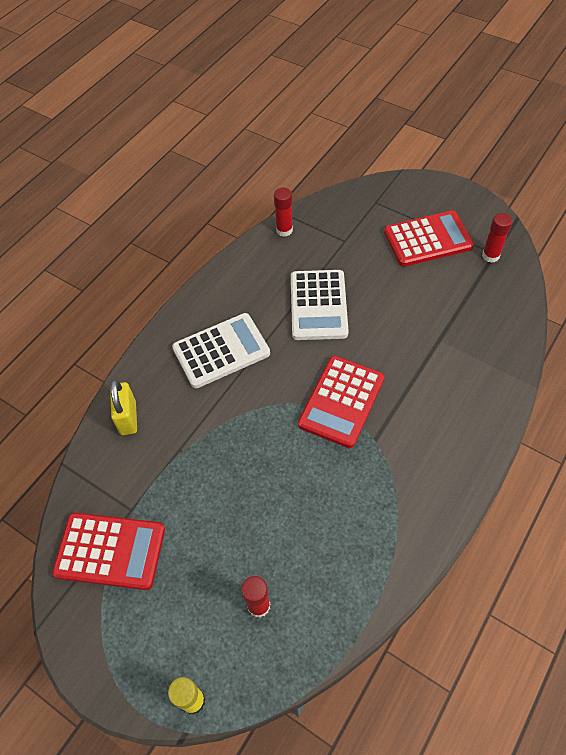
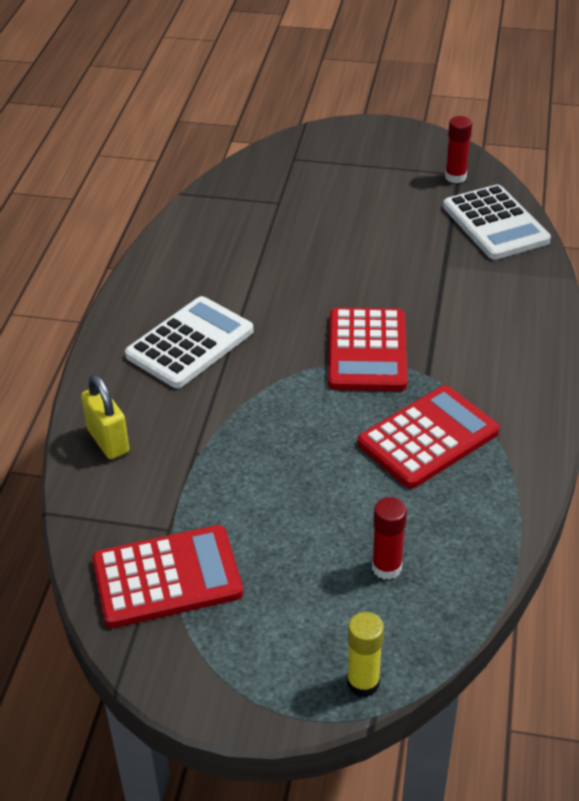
camera: 25 degrees left, 15 degrees down
(284, 230) = (198, 209): red glue stick -> none
(318, 305) = (284, 270): white calculator -> white calculator (495, 224)
(427, 239) = (376, 179): red calculator -> red calculator (428, 438)

